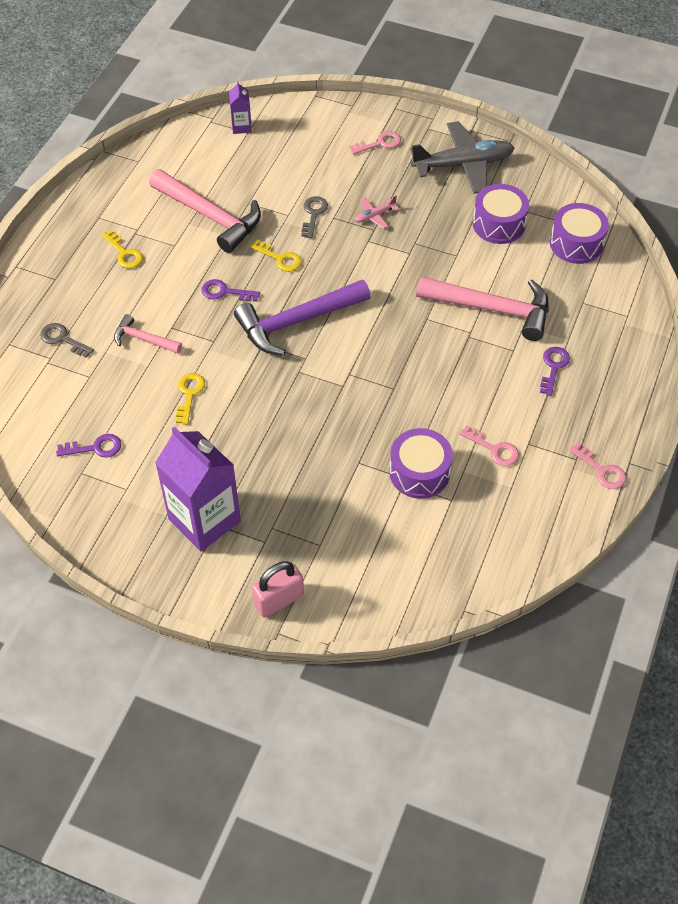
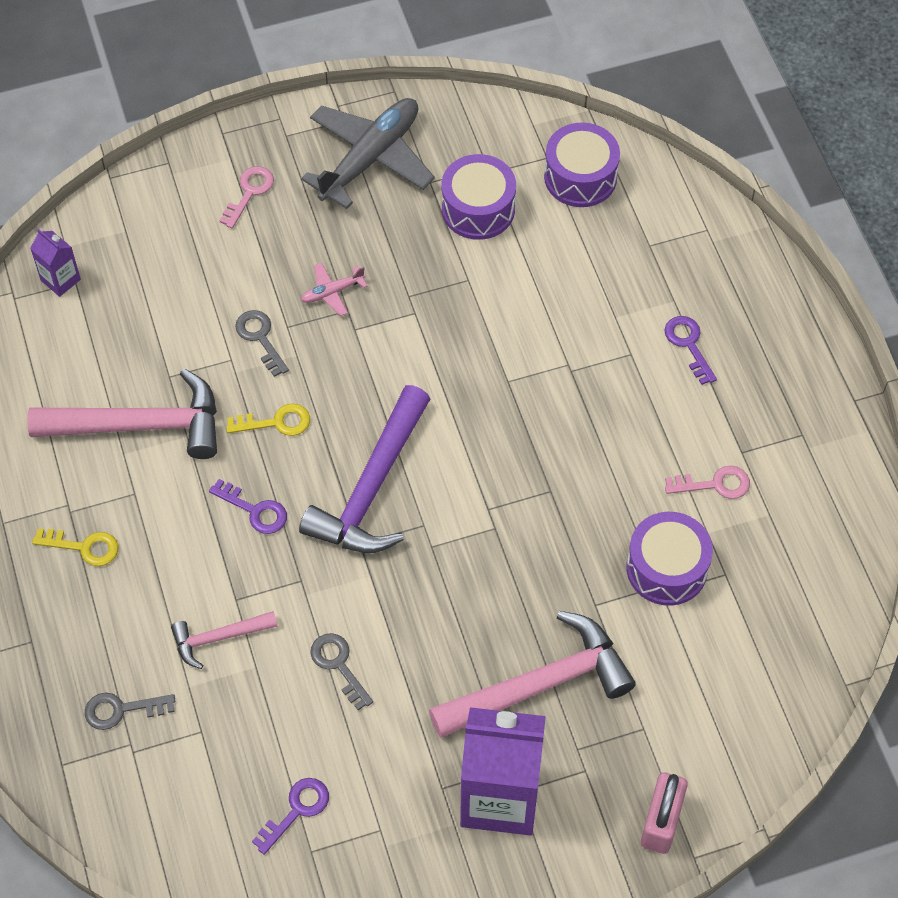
camera: 40 degrees left, 5 degrees up
(189, 394) = (338, 665): yellow key -> grey key
(225, 292) = (254, 510): purple key -> purple key turned 120 degrees counterclockwise
(374, 216) = (332, 292): pink plane -> pink plane turned 45 degrees clockwise
(492, 309) = (565, 320): pink hammer -> pink hammer (540, 684)
(601, 470) = (836, 429): pink key -> none

